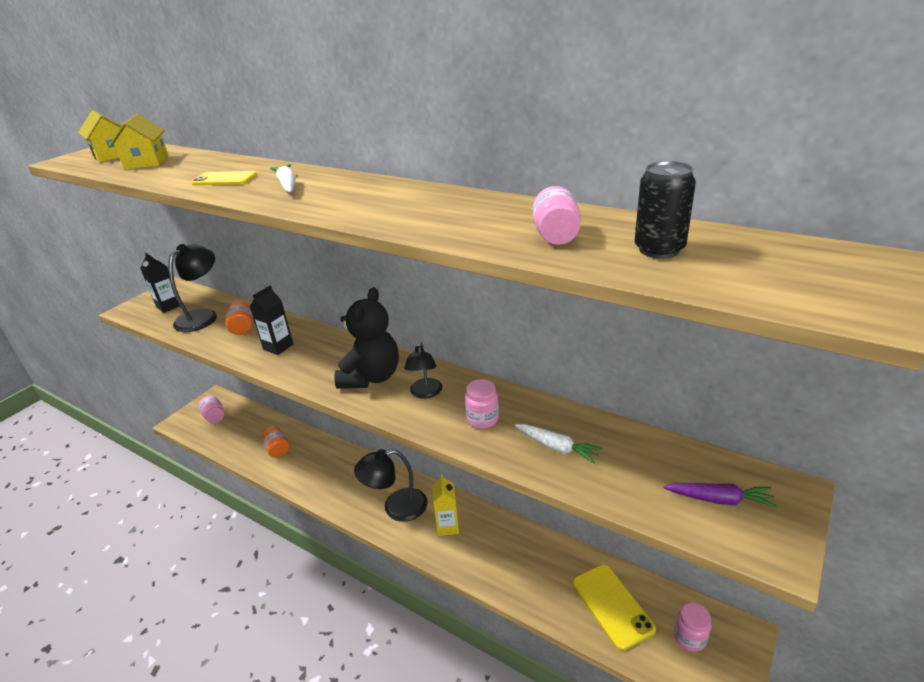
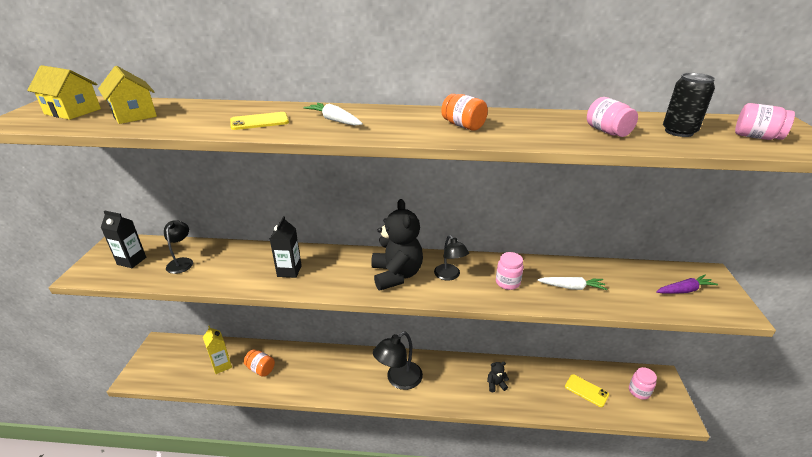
camera: 30 degrees left, 0 degrees up
(202, 316) = (182, 262): black lamp -> black lamp, size x0.62
(214, 417) = (173, 360): pink jar -> pink jar (756, 137)
(242, 328) = (236, 263): orange jar -> orange jar (463, 126)
(447, 526) = (447, 379): yellow carton -> yellow carton (221, 365)
(499, 553) = (496, 384): none -> black teddy bear
(612, 606) = (586, 390): yellow phone -> yellow phone, size x0.66

